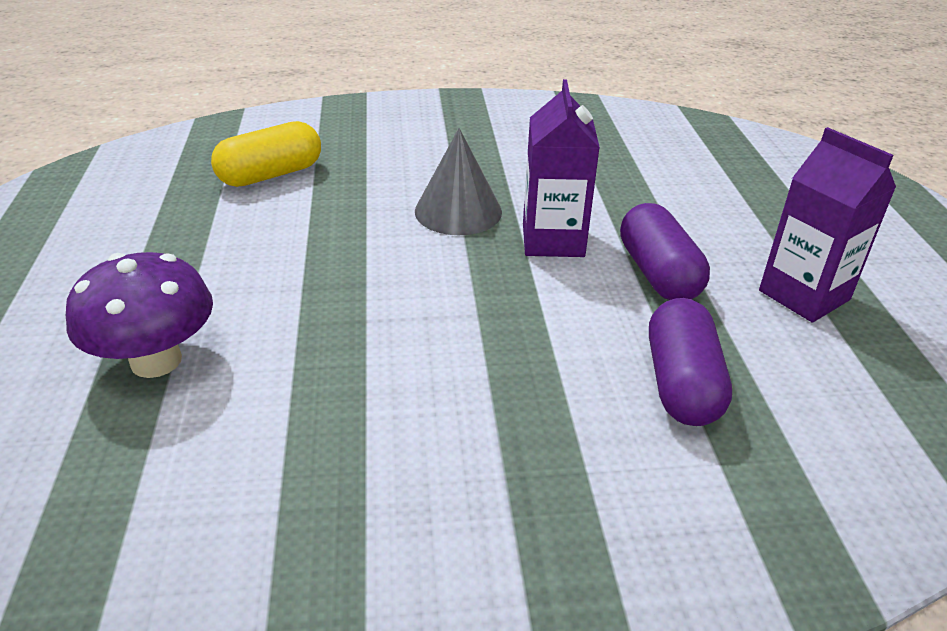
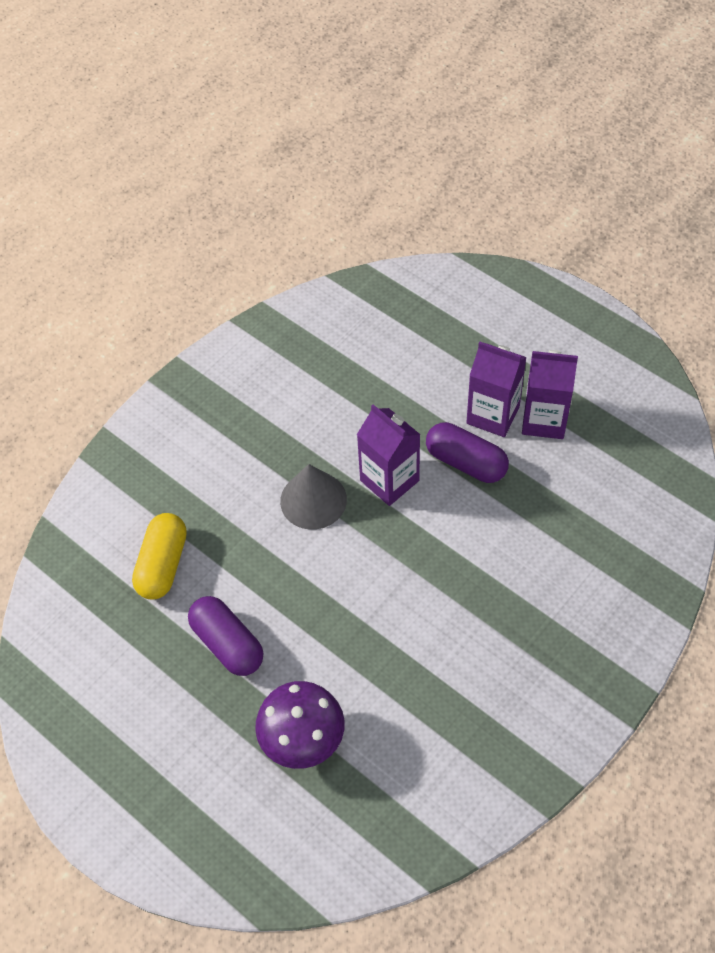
camera: 40 degrees left, 20 degrees up
(681, 383) = (543, 533): purple capsule -> purple capsule (228, 644)
(739, 259) = (493, 415): none -> purple carton

